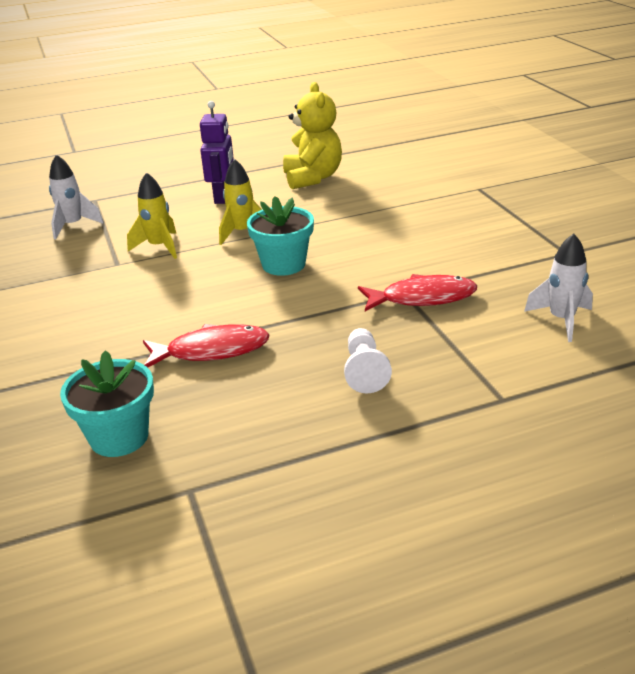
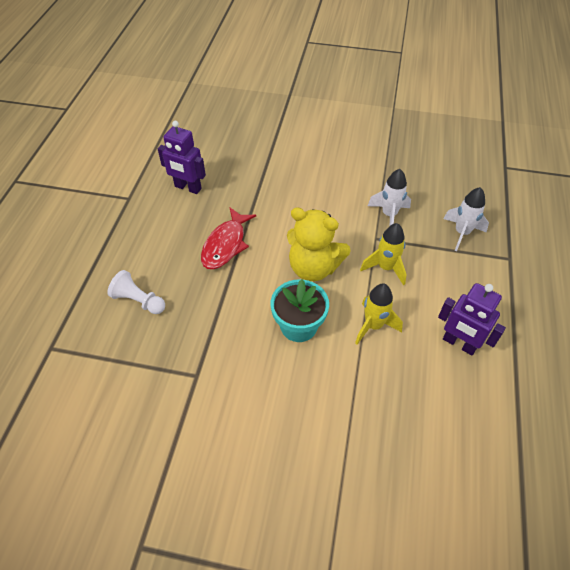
camera: 120 degrees right, 20 degrees up
(119, 437) = (188, 188): turquoise flower pot -> purple robot
(312, 178) = (462, 439): yellow teddy bear -> yellow teddy bear (313, 268)
(422, 298) = (179, 381): red fish -> none
(561, 320) = (73, 447): white rocket -> white rocket (389, 215)

